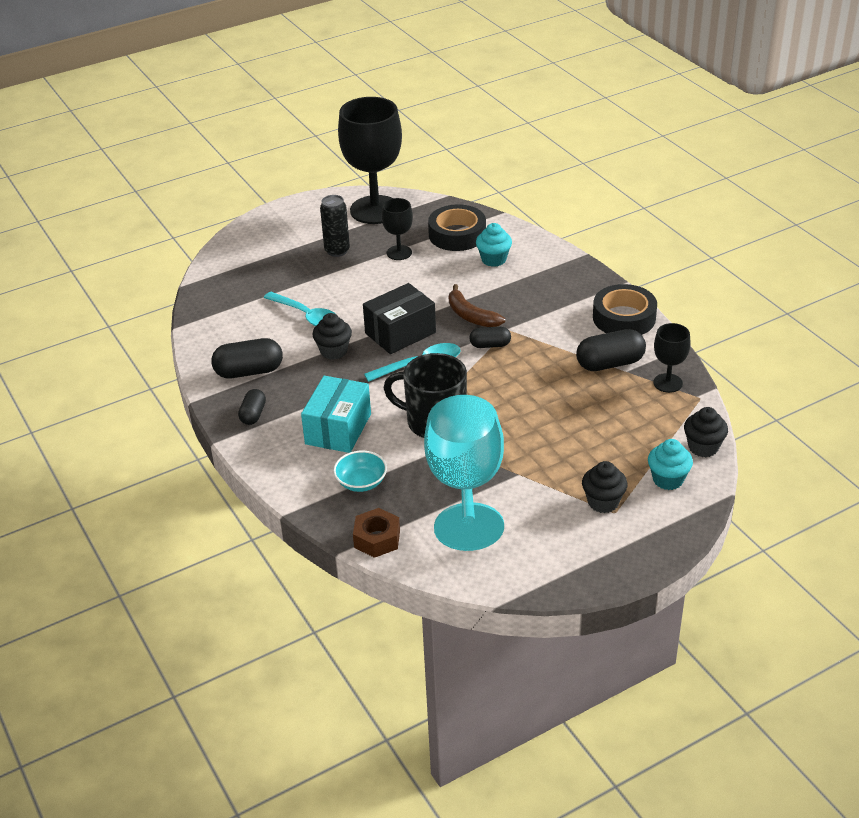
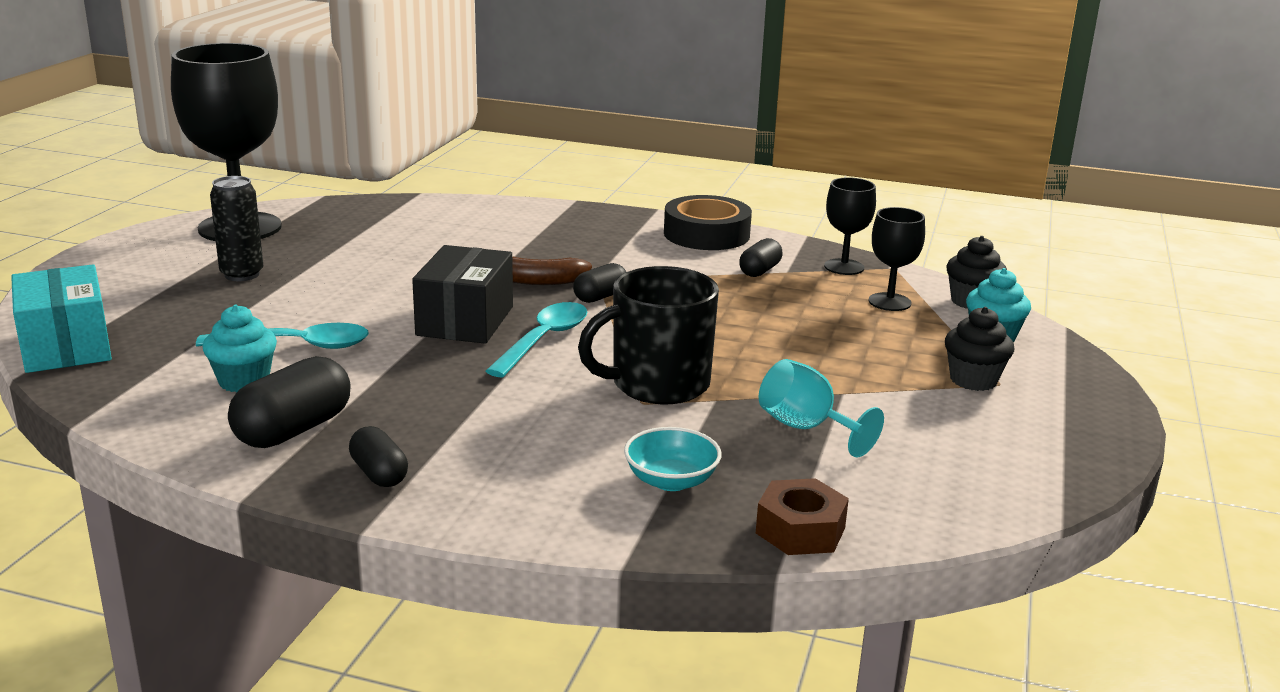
camera: 45 degrees left, 15 degrees down
(334, 351) = (398, 366): black cupcake -> none
(338, 429) = (540, 439): turquoise box -> turquoise box (66, 346)
(399, 253) = (338, 254): black goblet -> black goblet (889, 302)
(457, 234) = (392, 222): black tape -> none
(465, 486) = (806, 428): turquoise goblet -> turquoise goblet, size x0.48
(493, 259) = (476, 230): turquoise cupcake -> turquoise cupcake (244, 381)
(610, 363) = (759, 271): black capsule -> black capsule, size x0.60

